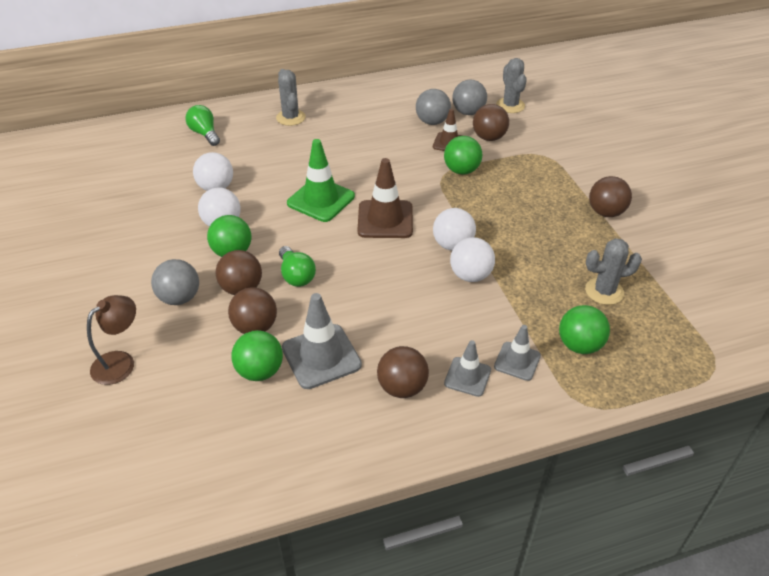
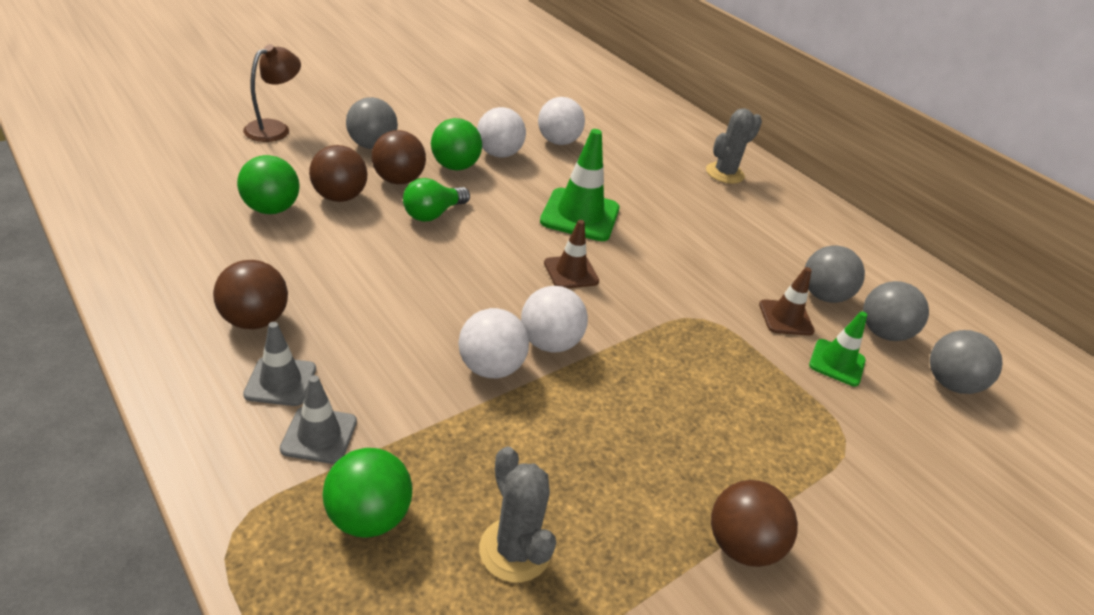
camera: 65 degrees right, 5 degrees down
(120, 362) = (274, 128): brown lamp -> brown lamp turned 75 degrees counterclockwise
(205, 134) = (646, 122): green light bulb -> none
(321, 356) = (301, 248): grey traffic cone -> none
(385, 219) = (571, 272): brown traffic cone -> brown traffic cone, size x0.60
(461, 170) = (728, 337): green ball -> none
(489, 137) = (837, 363): brown ball -> green traffic cone
(510, 105) = (950, 383): grey cactus -> grey ball

